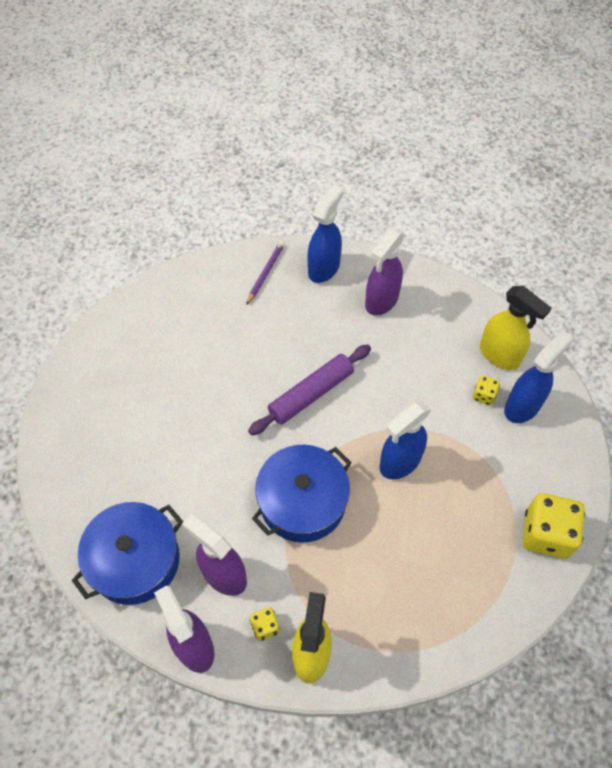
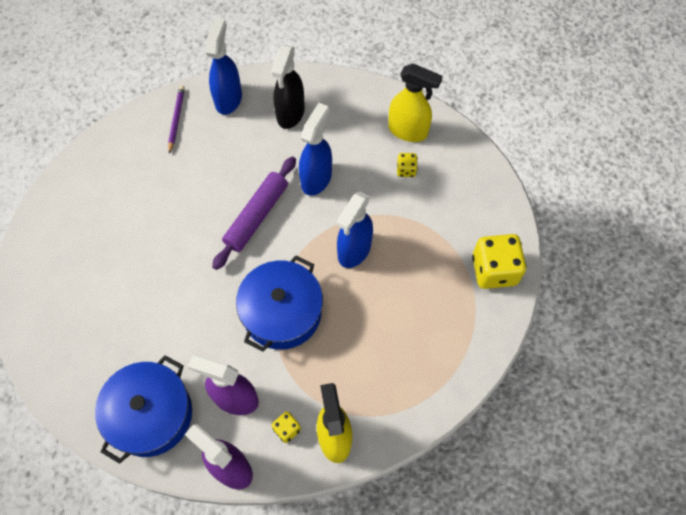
camera: 20 degrees left, 5 degrees up
(381, 301) = (290, 114): purple spray bottle -> black spray bottle
(522, 406) = (441, 169): blue spray bottle -> blue spray bottle (316, 178)

